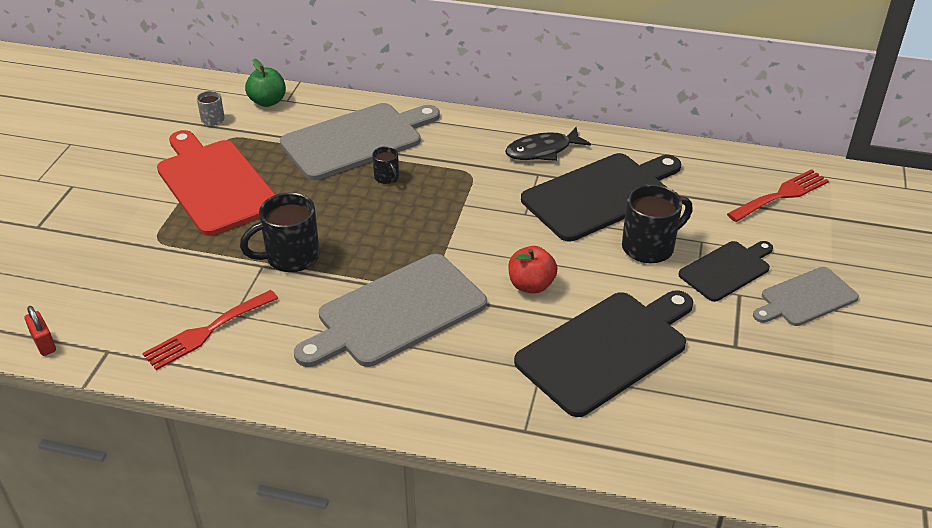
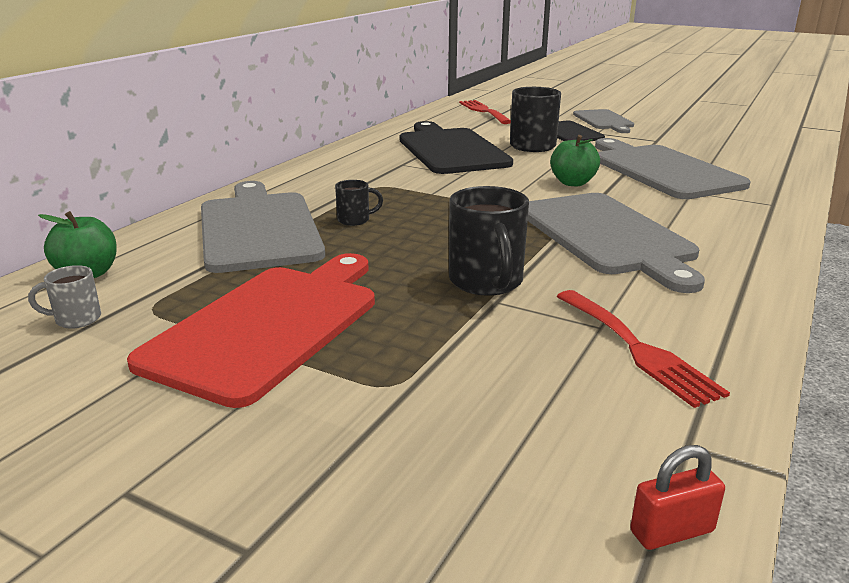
camera: 75 degrees left, 15 degrees down
(215, 184) = (270, 326): red cutting board -> red cutting board turned 135 degrees clockwise
(531, 285) = (573, 183): red apple -> green apple
(542, 151) = (365, 159): black fish -> none
(607, 349) = (662, 170): black cutting board -> grey cutting board

